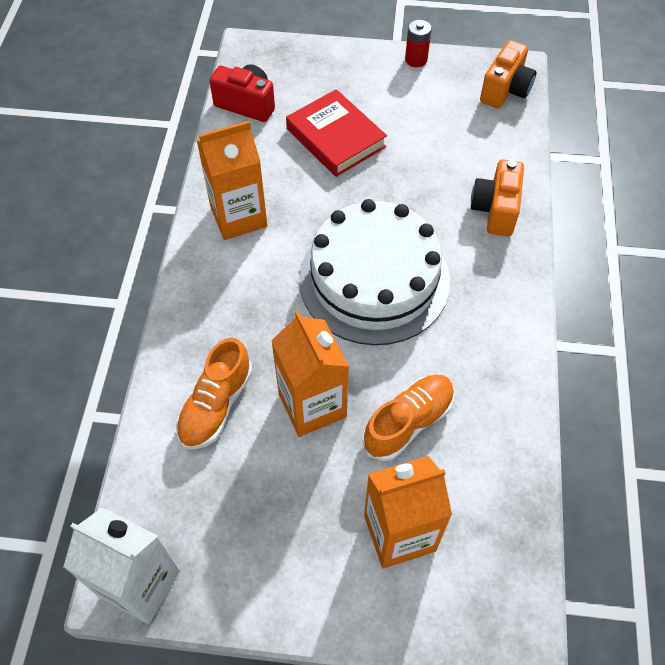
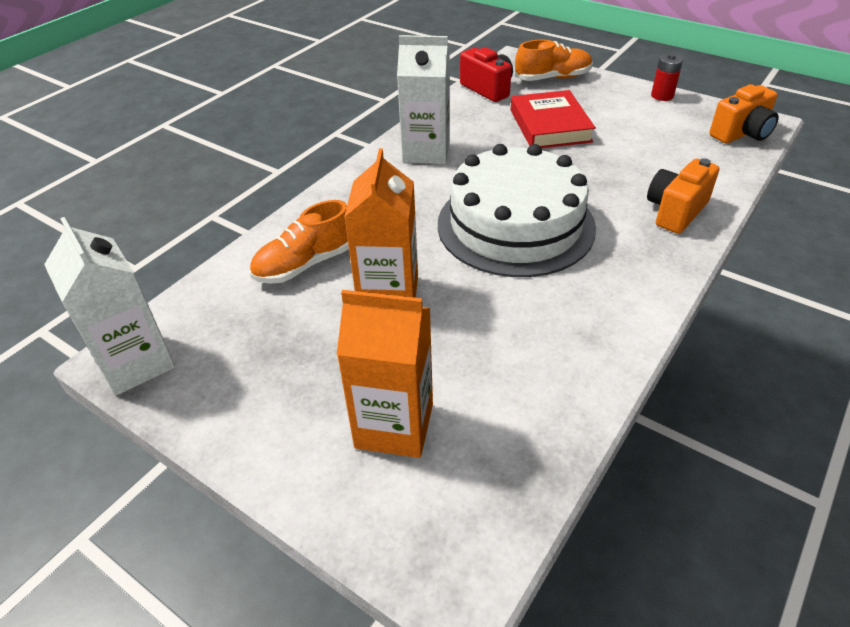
camera: 30 degrees right, 15 degrees down
(238, 217) = (426, 152): orange carton -> white carton
(408, 422) = (470, 340): orange shoe -> orange shoe (552, 78)

